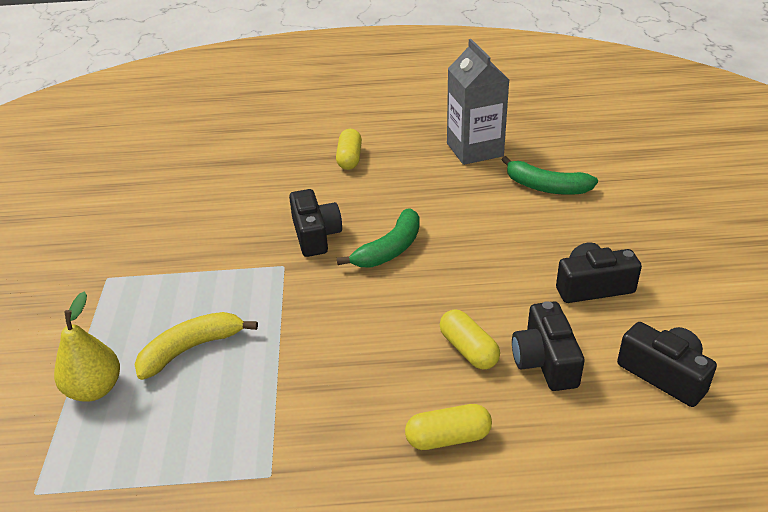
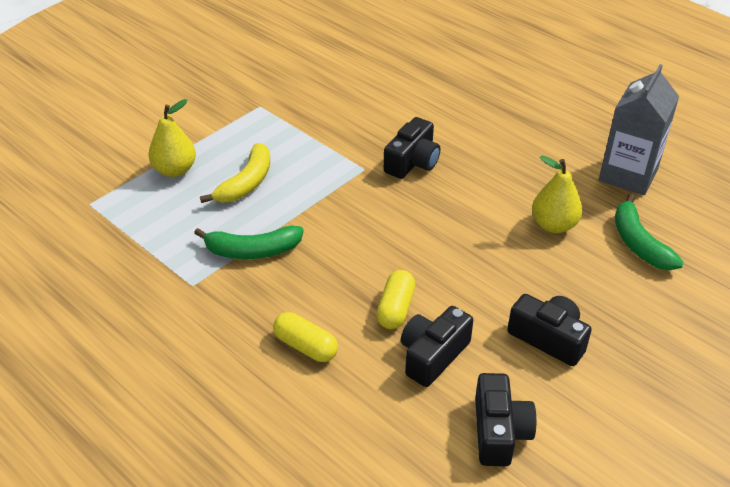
camera: 45 degrees right, 5 degrees up
(191, 349) = (246, 183): yellow banana -> yellow banana turned 105 degrees clockwise
(349, 158) = (518, 120): yellow capsule -> none
(390, 249) = (446, 206): green banana -> green banana (252, 251)
(480, 211) = (553, 225): none -> yellow pear

